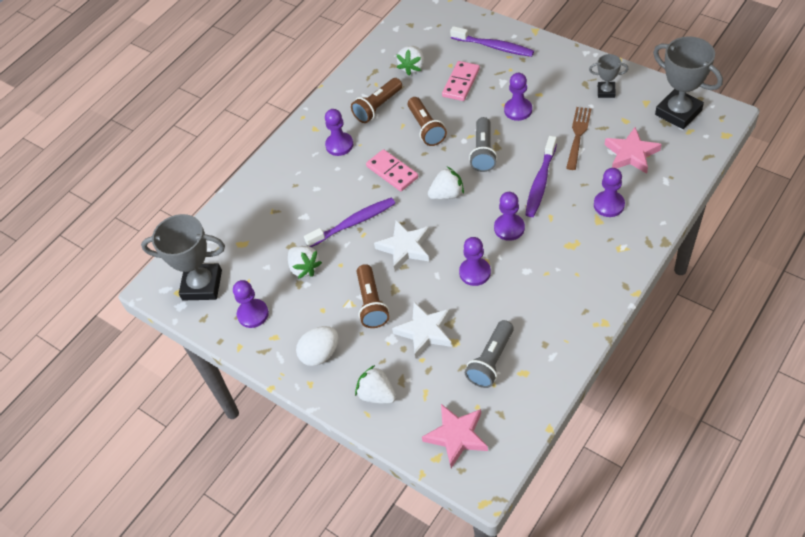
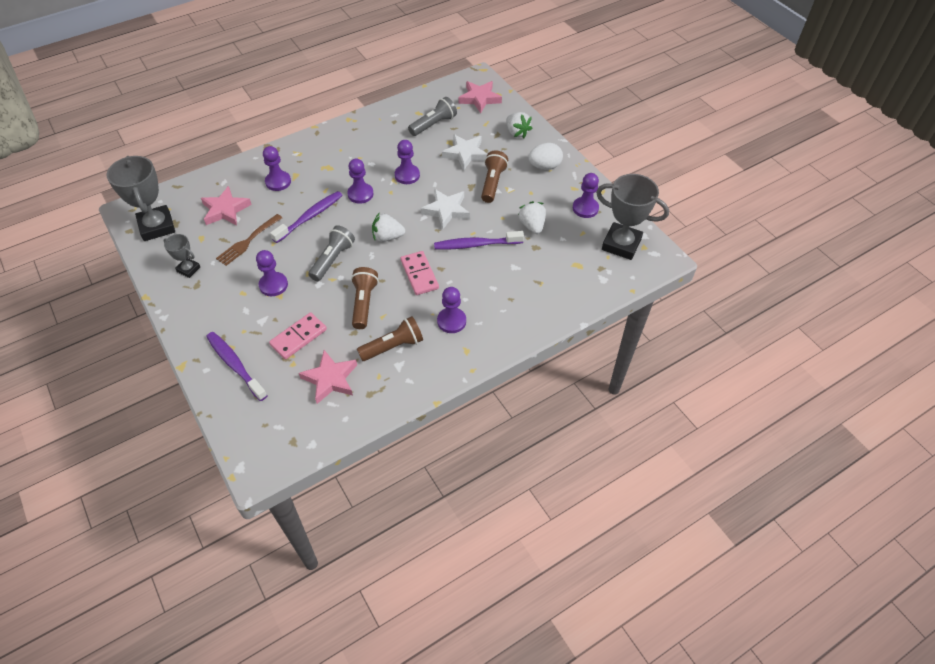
camera: 165 degrees left, 0 degrees up
(412, 67) = (330, 379): white strawberry -> pink star

